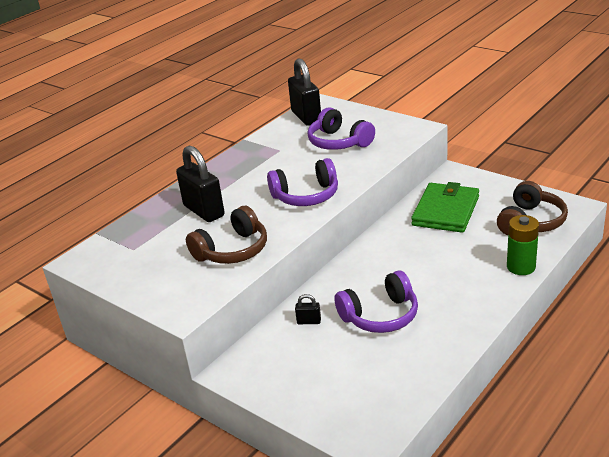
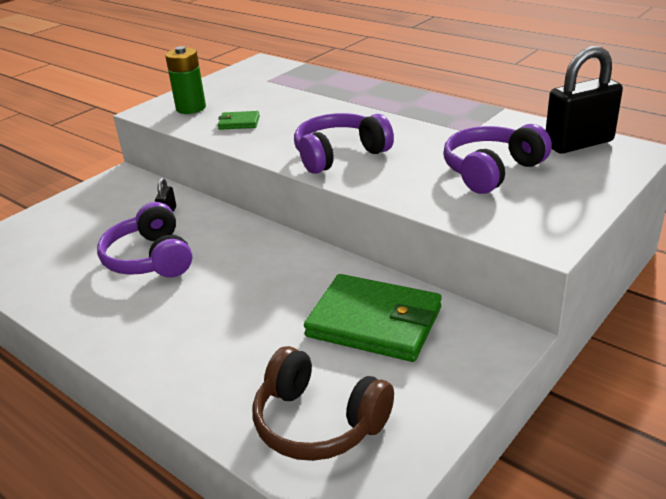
camera: 90 degrees right, 0 degrees up
(204, 211) = (326, 102): black padlock -> none
(232, 250) = (239, 123): brown headphones -> green wallet
(306, 196) = (339, 155): purple headphones -> purple headphones turned 75 degrees clockwise
(521, 267) = (191, 391): green battery -> green battery (191, 108)

